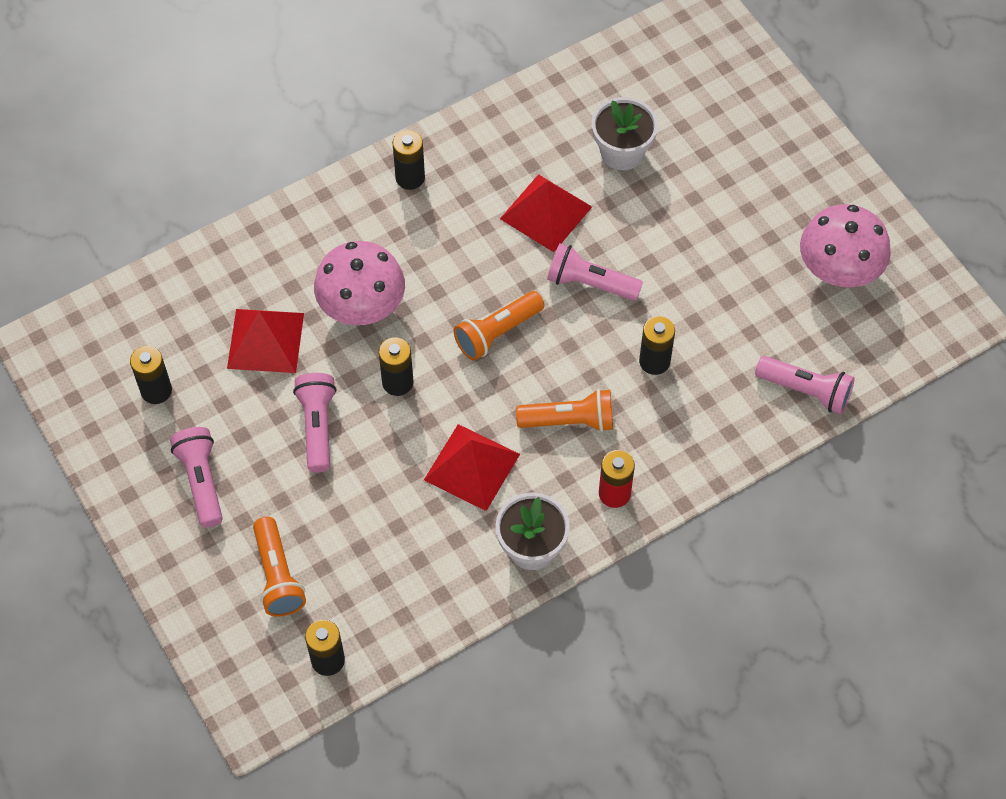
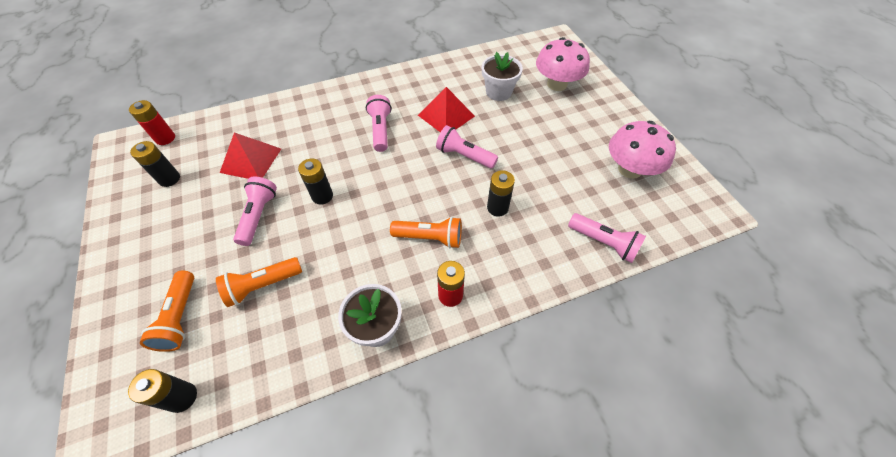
camera: 10 degrees right, 5 degrees down
(110, 323) = (165, 138): none -> red battery
(201, 481) = (165, 239): pink flashlight -> pink flashlight (380, 130)
(362, 306) = (318, 149): pink mushroom -> pink mushroom (557, 84)
(410, 177) = (372, 89): black battery -> none
(472, 467) = (352, 259): red pyramid -> none
(497, 333) = (397, 176): orange flashlight -> orange flashlight (262, 285)

